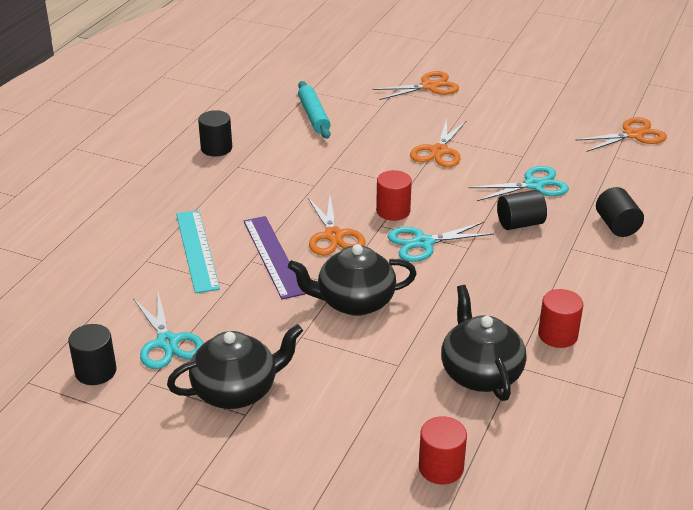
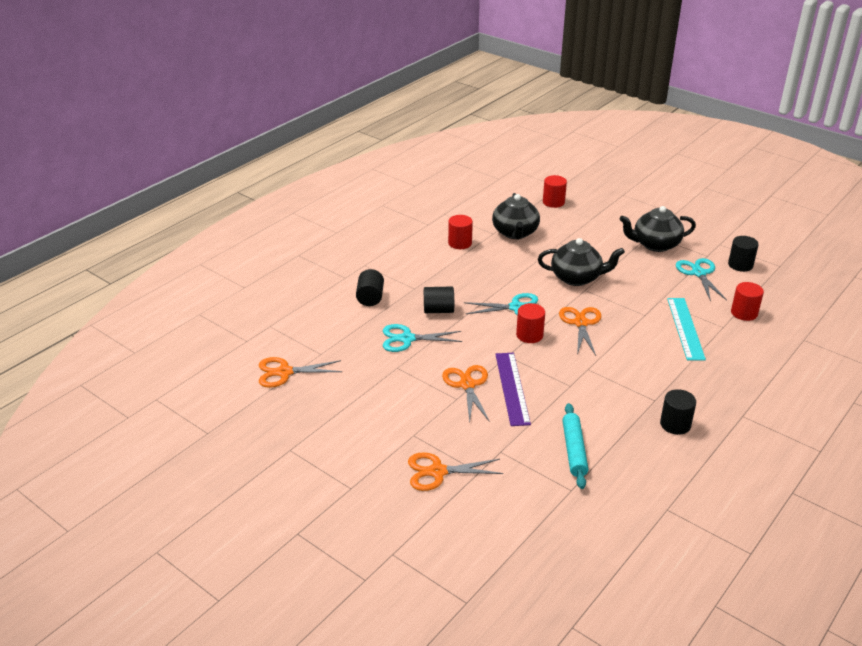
camera: 165 degrees left, 0 degrees up
(112, 285) = (744, 313): none -> red cylinder
(273, 256) = (628, 315): purple ruler -> purple ruler (512, 388)
(439, 151) = (467, 385): orange scissors -> orange scissors turned 45 degrees counterclockwise

